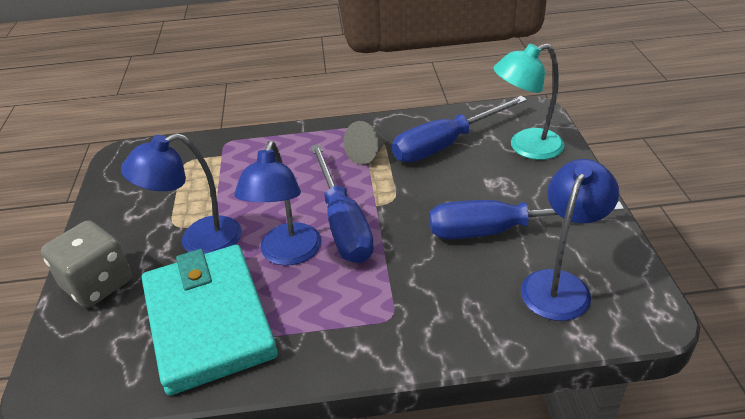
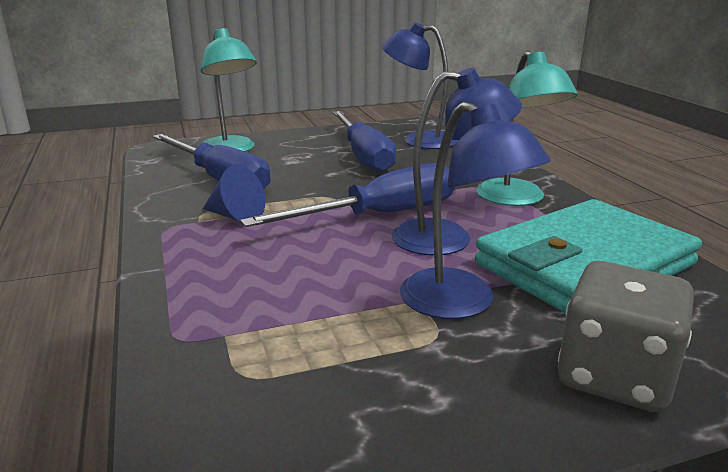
camera: 105 degrees left, 15 degrees down
(348, 320) = (516, 199): none -> turquoise lamp
(367, 154) = (236, 216): grey cone -> blue cone

